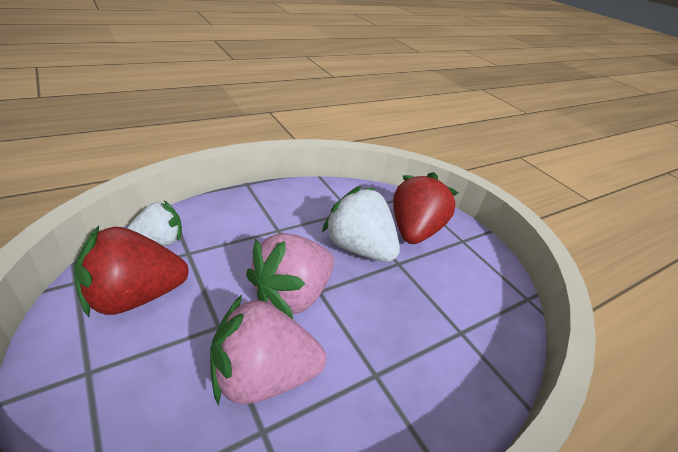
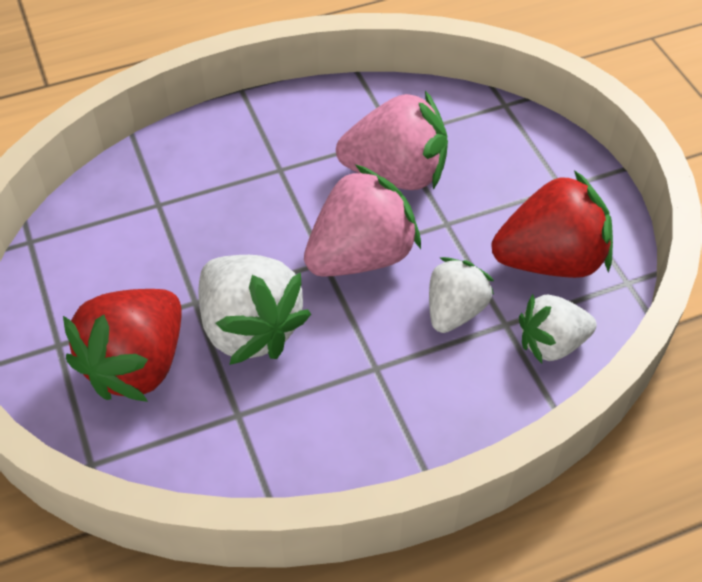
camera: 165 degrees left, 15 degrees up
(223, 259) = (454, 311): none -> white strawberry

